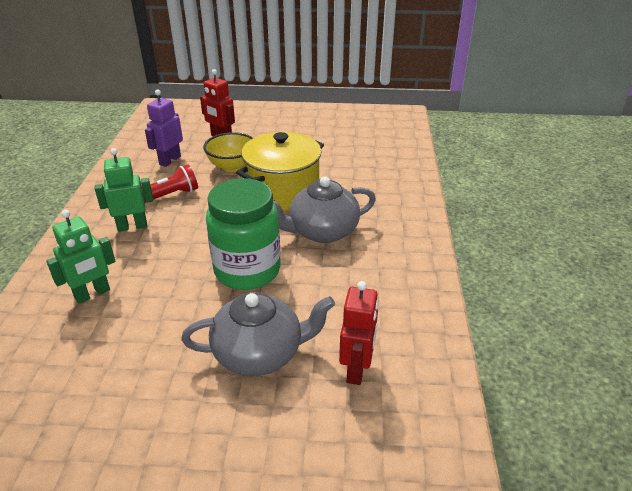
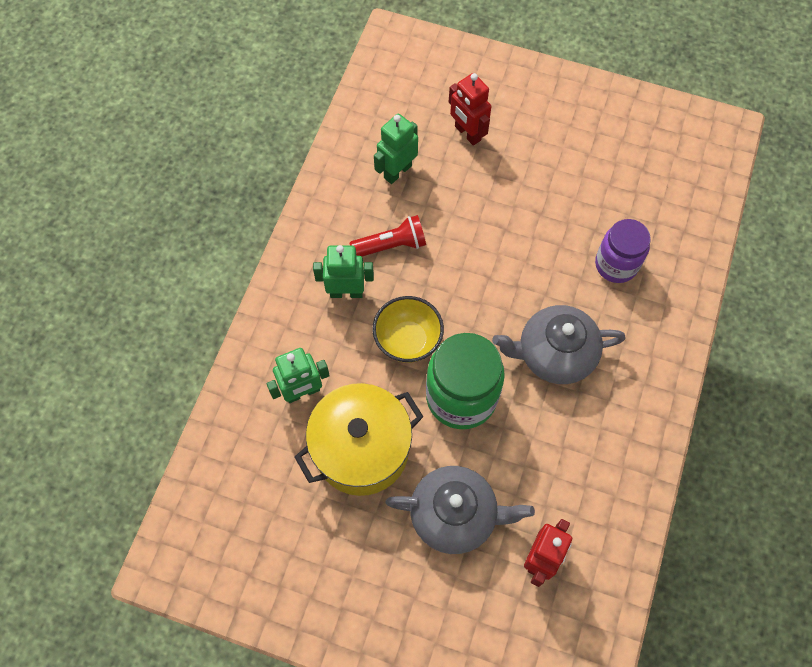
camera: 15 degrees right, 30 degrees up
(170, 160) = (397, 171): purple robot -> green robot
(232, 166) = (472, 202): yellow bowl -> yellow bowl (408, 340)
(283, 192) = (524, 269): yellow pot -> yellow pot (361, 449)
(353, 179) = (616, 264): none -> purple jar

